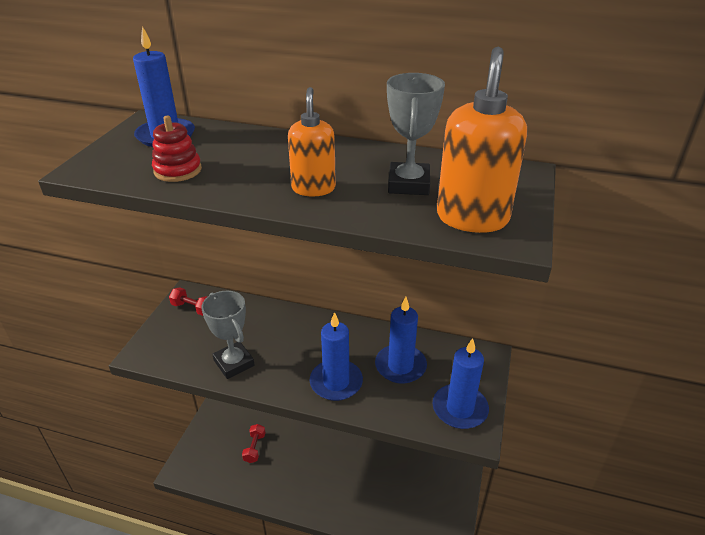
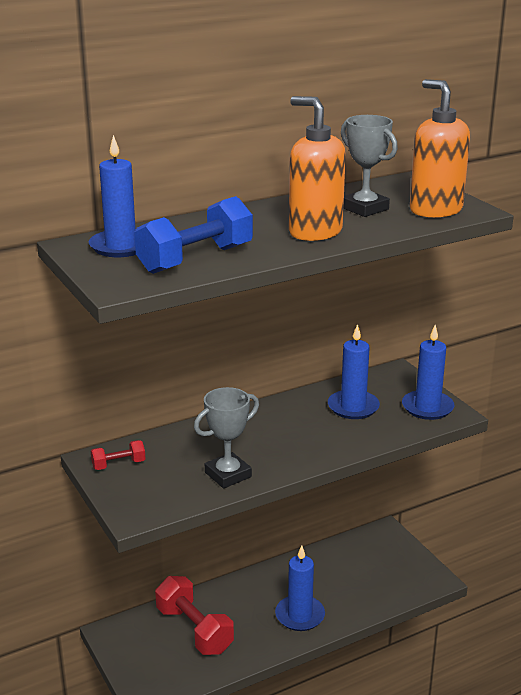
camera: 45 degrees left, 10 degrees down
(178, 170) = (195, 259): red stacking toy -> blue dumbbell
(234, 363) = (228, 475): grey trophy -> grey trophy turned 45 degrees counterclockwise
(254, 448) = (194, 630): red dumbbell -> red dumbbell, size x1.98
(313, 188) = (314, 232): orange soap dispenser -> orange soap dispenser, size x1.53
(336, 382) = (326, 440): blue candle -> blue candle (300, 615)

